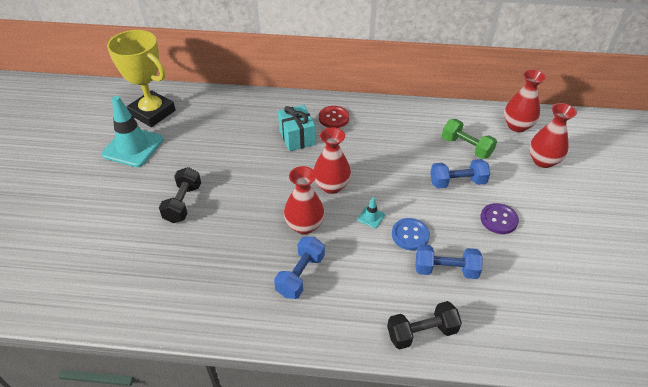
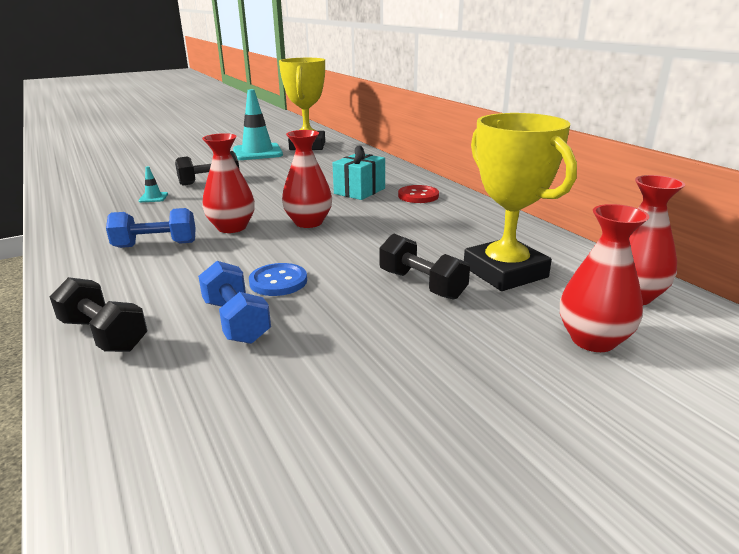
camera: 55 degrees right, 20 degrees down
(371, 217) = (283, 253): turquoise traffic cone -> turquoise traffic cone (153, 197)
(457, 182) = (421, 284): blue dumbbell -> black dumbbell
(466, 147) = (505, 272): green dumbbell -> yellow trophy
(498, 219) = (388, 335): purple button -> none

